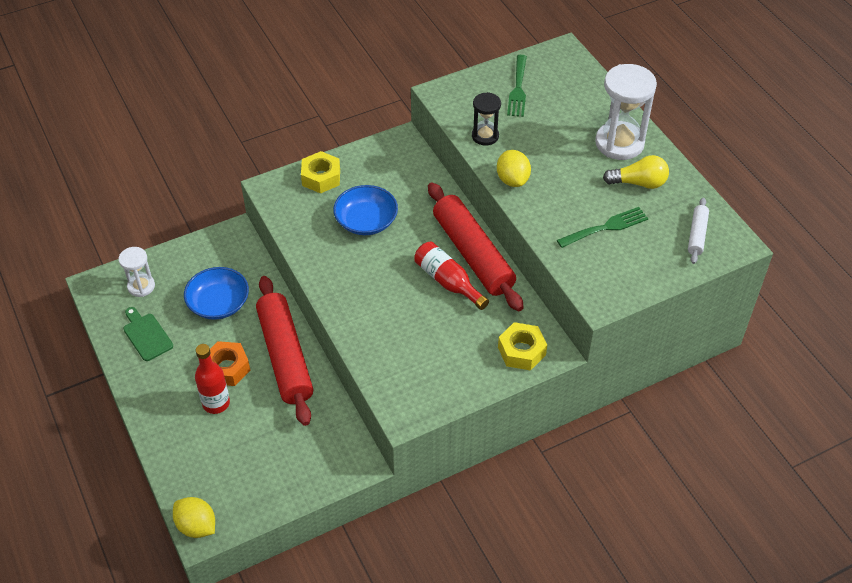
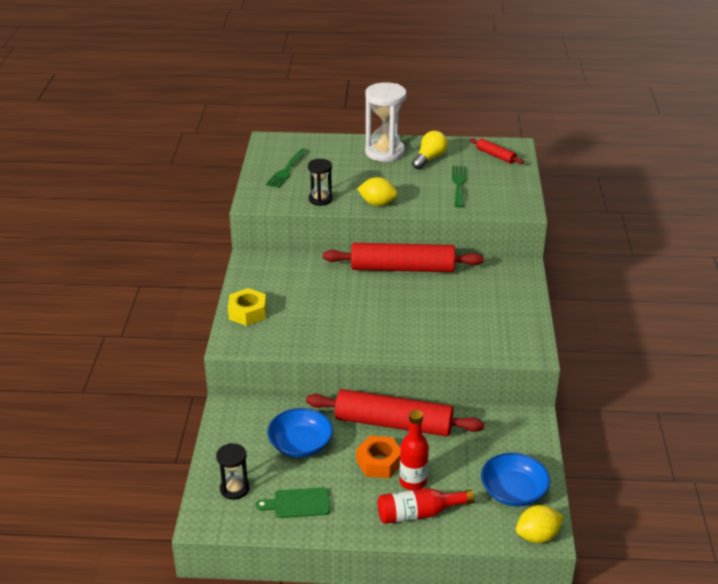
camera: 60 degrees left, 15 degrees down
(141, 286) = (234, 489): white hourglass -> black hourglass
(366, 221) = (320, 306): blue bowl -> blue bowl (513, 491)
(448, 282) = (420, 289): red bottle -> red bottle (419, 513)
(518, 89) = (286, 170): green fork -> green fork turned 75 degrees clockwise
(521, 351) = (513, 280): yellow nut -> none
(697, 235) = (495, 156): white rolling pin -> red rolling pin

